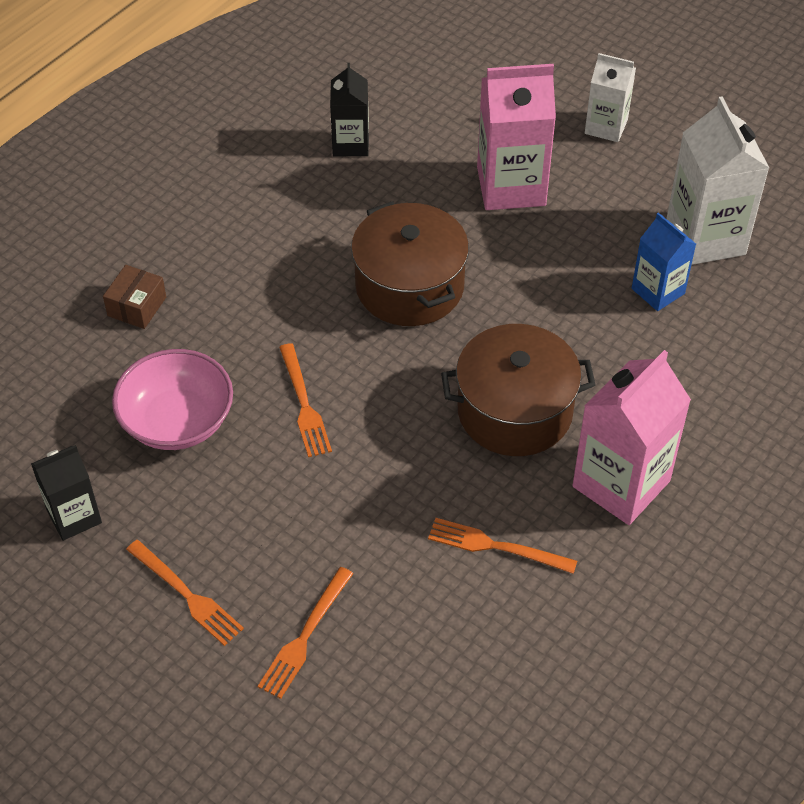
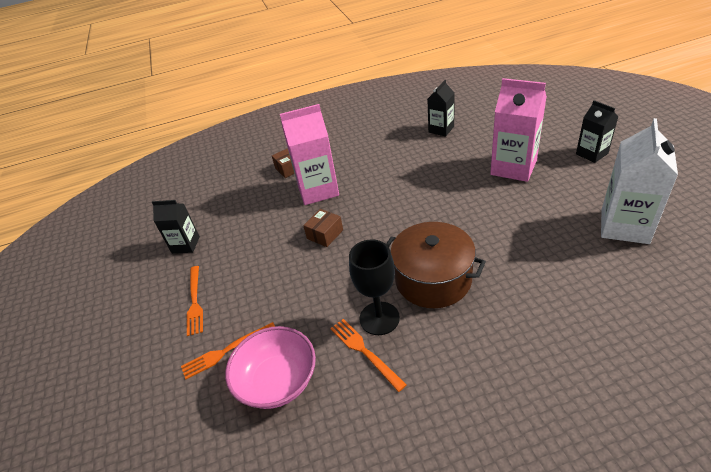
camera: 40 degrees right, 10 degrees down
(177, 421) = (263, 221): pink bowl -> pink bowl (277, 381)
(304, 404) = (325, 234): orange fork -> brown box
(409, 286) = (422, 197): brown pot -> none
(482, 495) = (379, 318): none -> black goblet
(606, 126) = (591, 154): white carton -> black carton
(621, 484) = (470, 349): pink carton -> pink carton (318, 190)
(658, 291) = (571, 245): blue carton -> none

